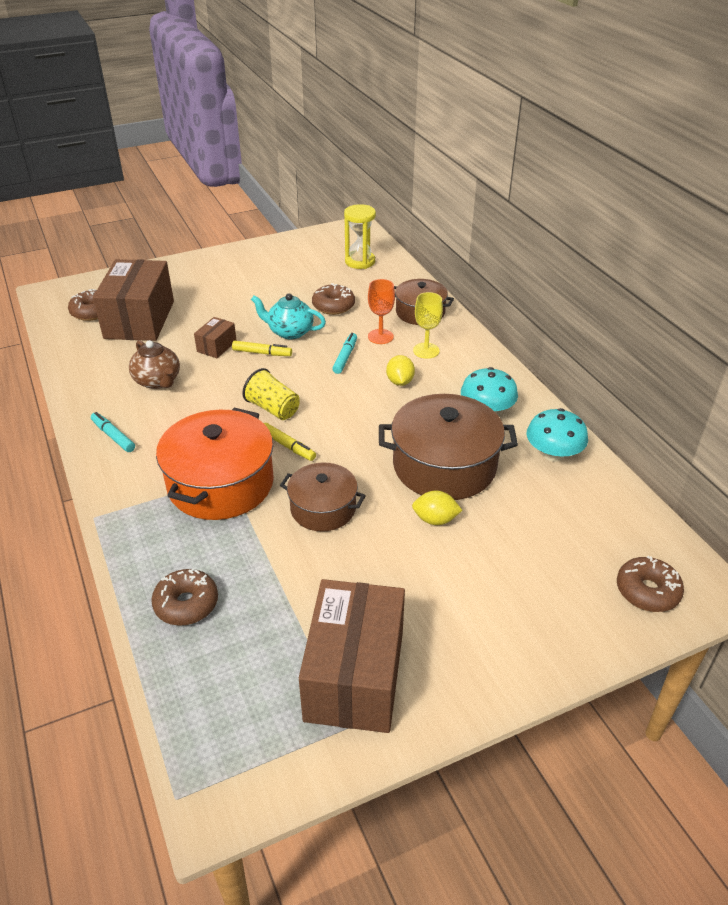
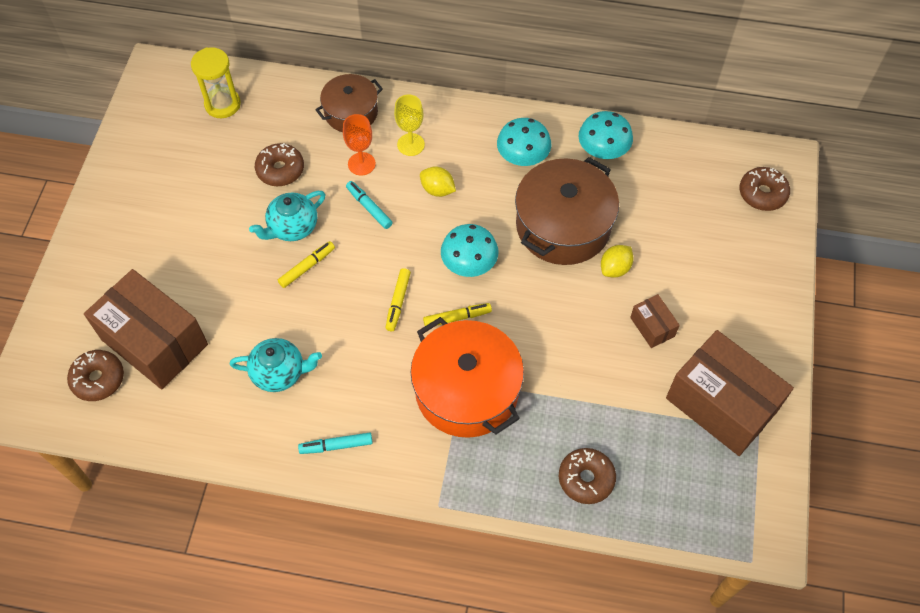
camera: 55 degrees left, 20 degrees up
(158, 381) = (279, 373): brown teapot -> turquoise teapot
(217, 346) = (263, 298): brown box -> brown box (652, 327)
(273, 409) = (398, 302): yellow cup -> yellow marker
(323, 508) = (550, 334): brown pot -> none
(347, 429) = (469, 263): none -> turquoise mushroom

